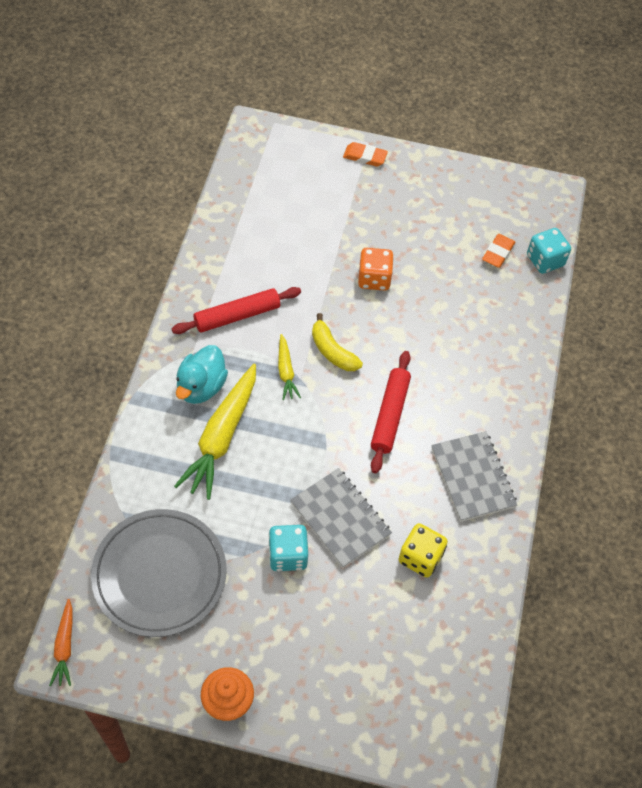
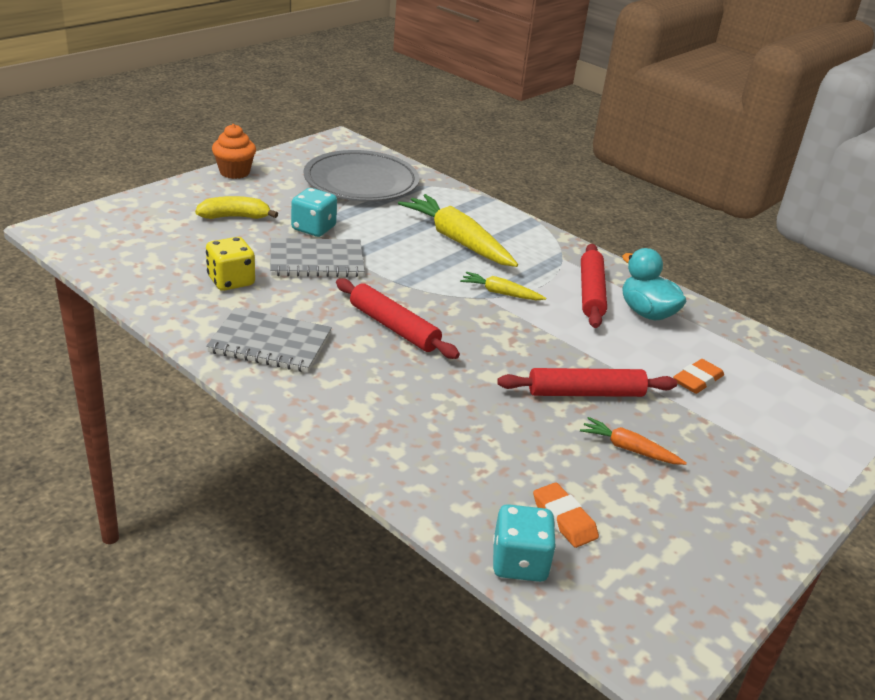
camera: 120 degrees right, 25 degrees down
(64, 647) = (348, 142): orange carrot -> orange carrot (628, 449)
(201, 387) = (519, 249): turquoise duck -> turquoise duck (646, 313)
(332, 351) = (503, 326): yellow banana -> yellow banana (235, 217)
(365, 157) = (811, 475): orange eraser -> orange eraser (697, 380)
(374, 279) = (585, 393): orange dice -> red rolling pin

